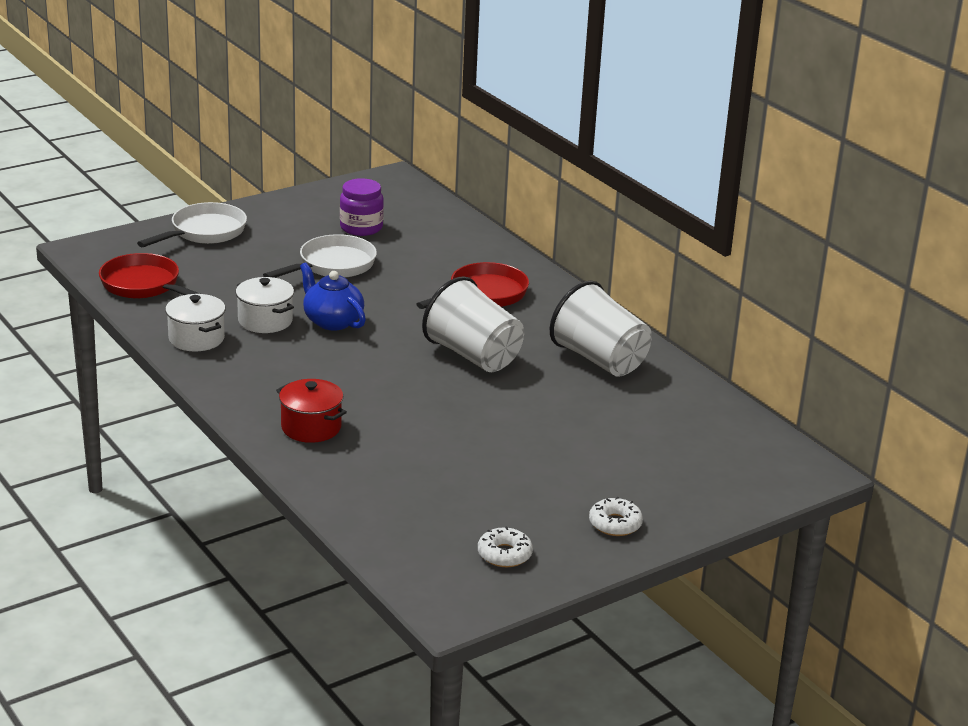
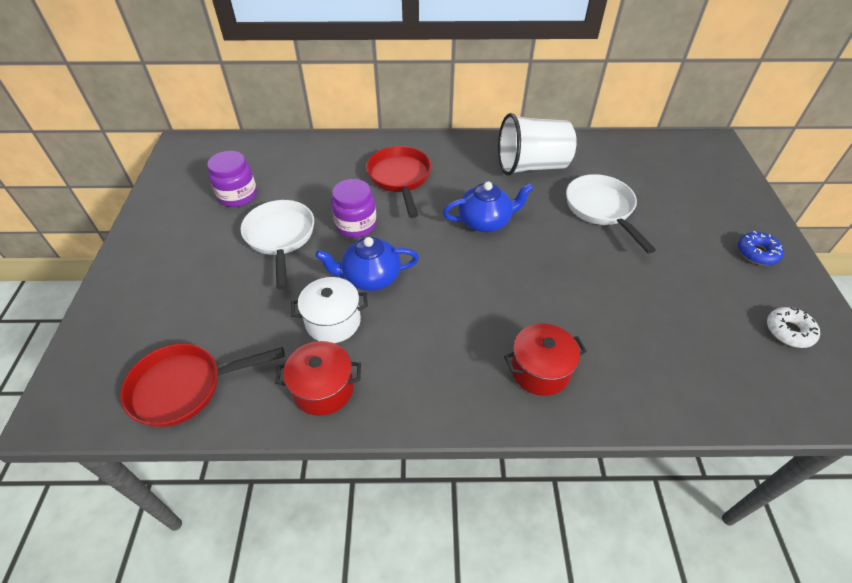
camera: 55 degrees left, 20 degrees up
(196, 338) = (323, 389): white pot -> red pot
(204, 232) = (134, 295): white pan -> white pan (601, 209)
(390, 294) = (356, 225): none -> purple jar
(473, 356) = (485, 221): white cup -> blue teapot
(615, 524) = (757, 253): white donut -> blue donut

